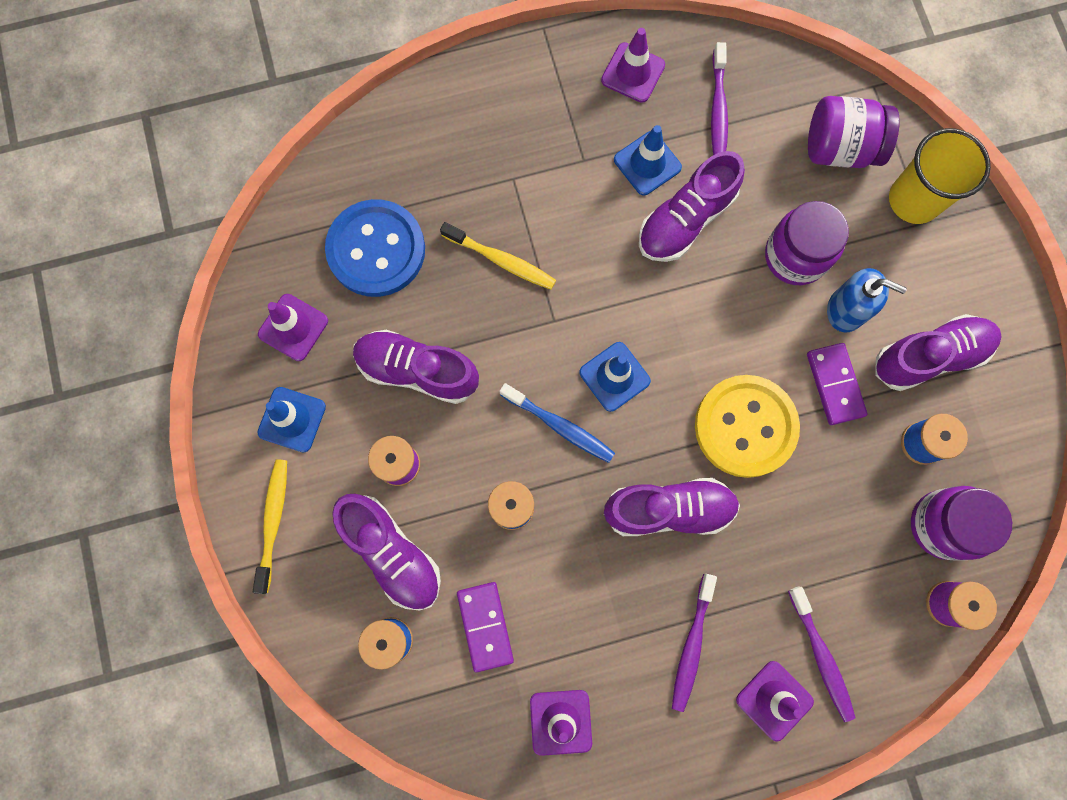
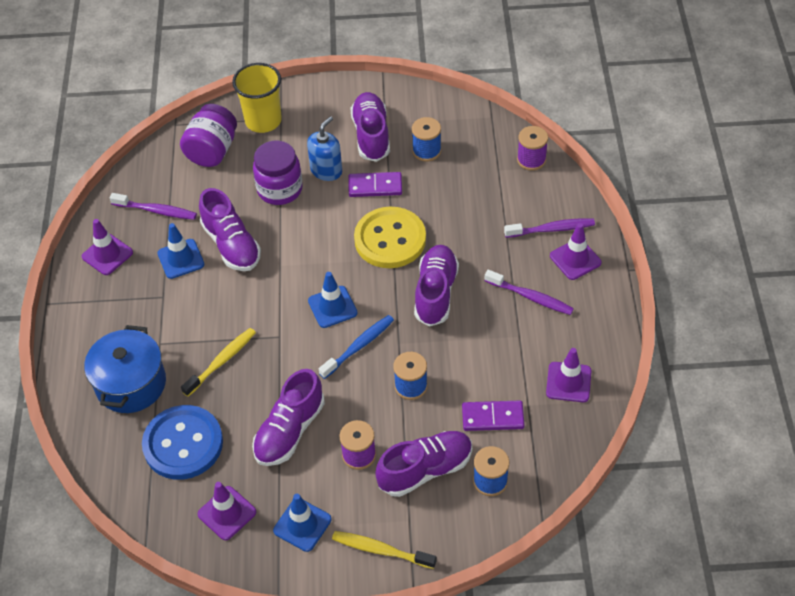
camera: 75 degrees left, 25 degrees down
(447, 163) = (131, 384): none -> blue pot
(942, 525) = (481, 152): purple jar -> none

